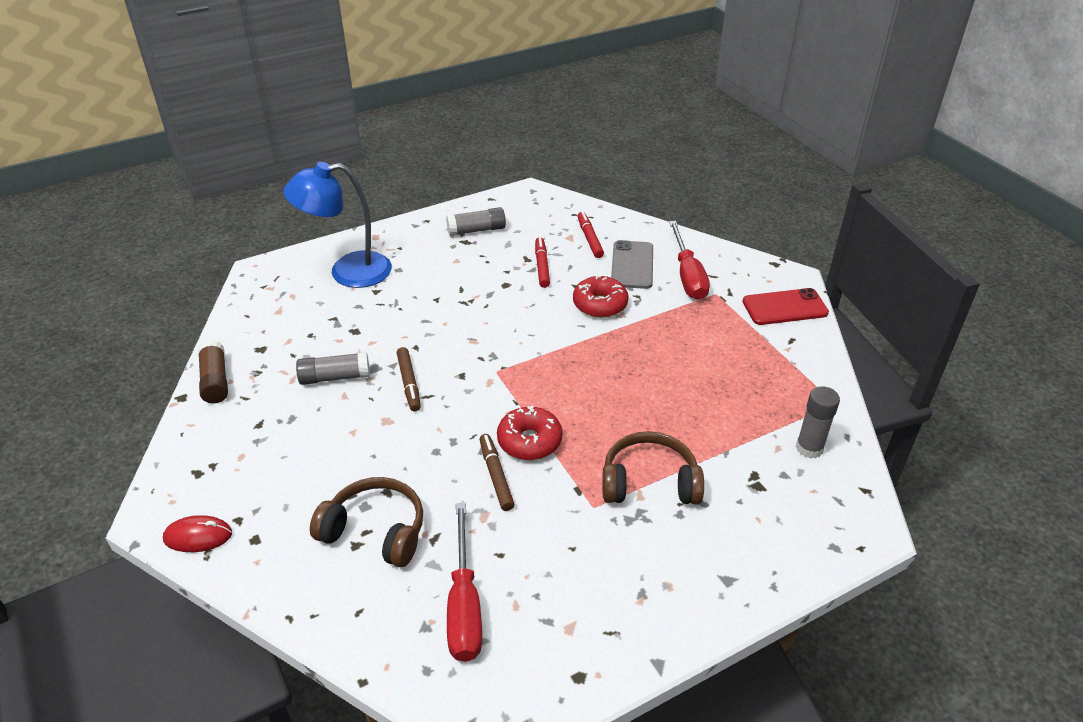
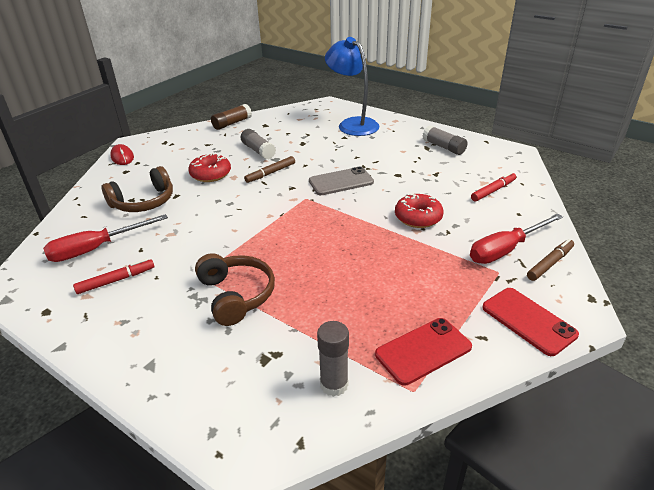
camera: 65 degrees right, 5 degrees down
(375, 531) = (144, 202): brown headphones -> brown headphones turned 60 degrees clockwise
(496, 476) = (207, 227): brown marker -> brown marker (549, 263)
(529, 441) = (247, 230): red donut -> red donut (210, 174)
(542, 266) = (434, 181): red marker -> red marker (116, 280)
(632, 265) = (484, 218): grey phone -> grey phone (341, 181)
(792, 379) = (423, 350): none -> red phone

